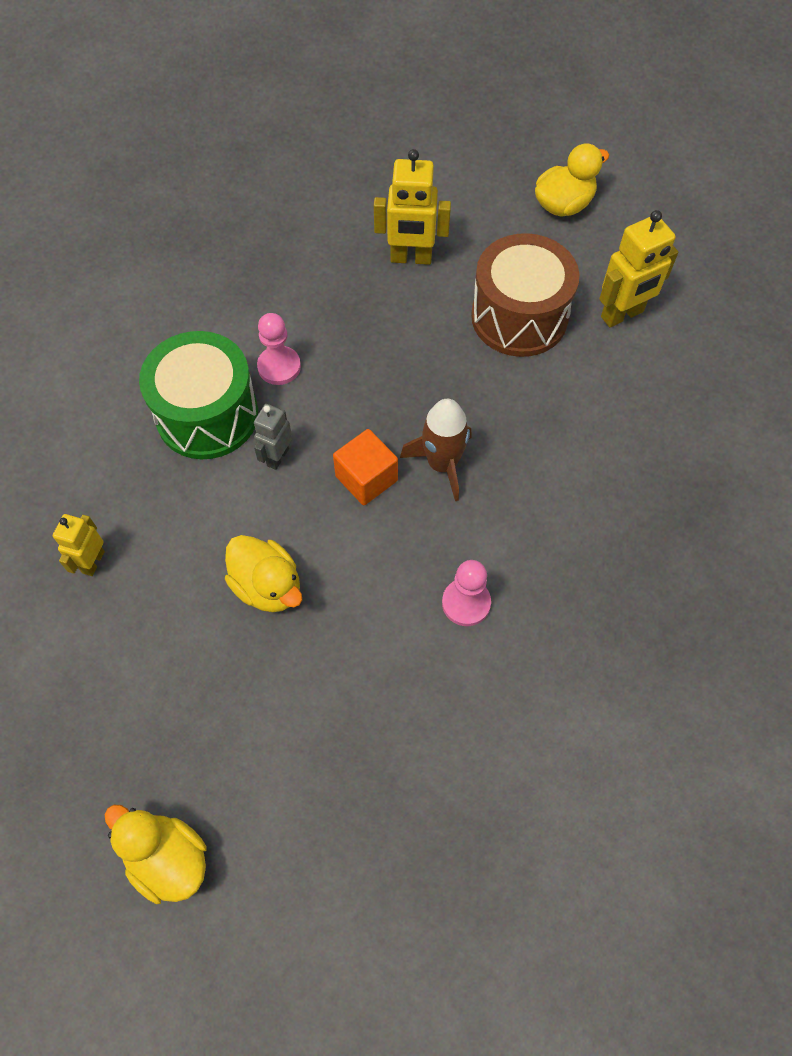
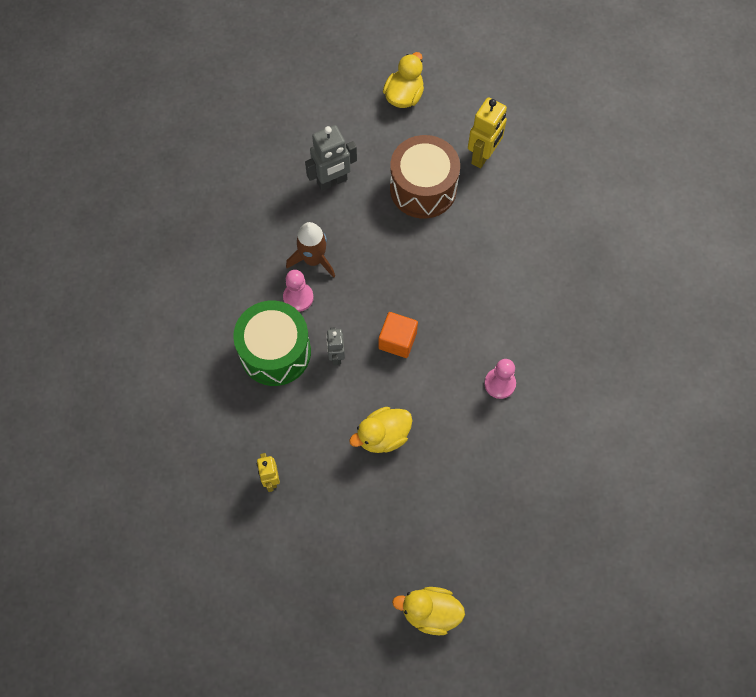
camera: 30 degrees left, 5 degrees up
(267, 586) = (383, 436): yellow duck -> yellow duck turned 135 degrees clockwise
(411, 258) = (332, 181): yellow robot -> grey robot
(442, 464) = (435, 308): brown rocket -> brown rocket (313, 259)

